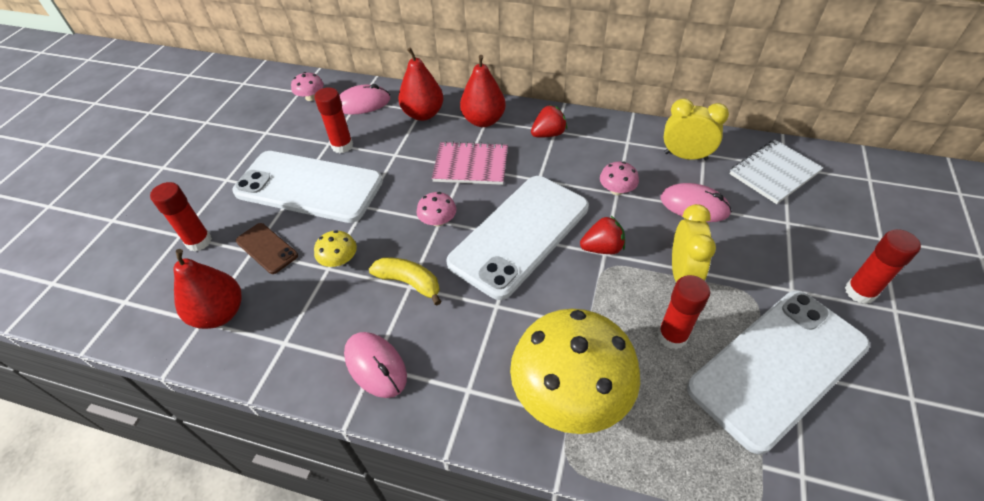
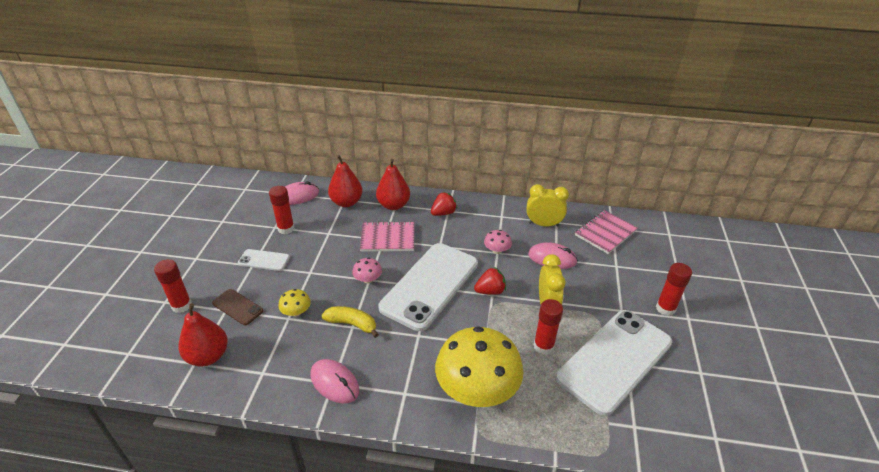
camera: 10 degrees left, 10 degrees down
(309, 187) = (264, 260): white phone -> white phone, size x0.44
(311, 97) = (255, 193): pink mushroom -> none
(774, 173) = (605, 233): white notebook -> pink notebook

